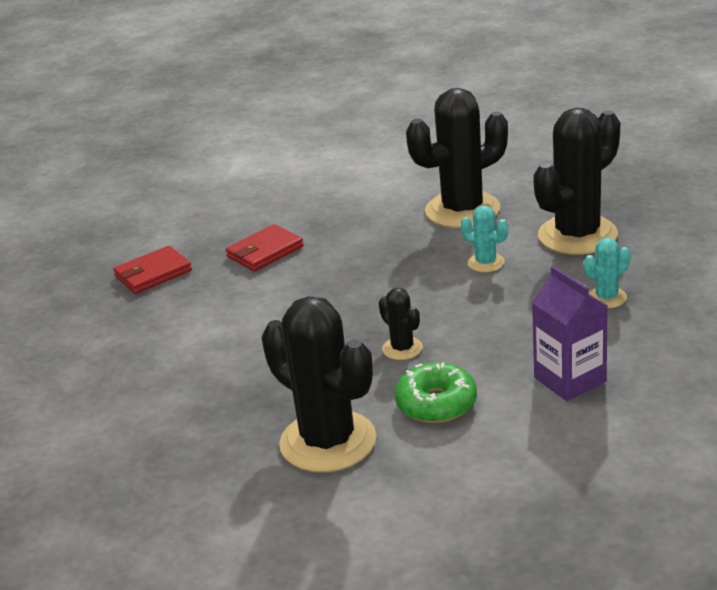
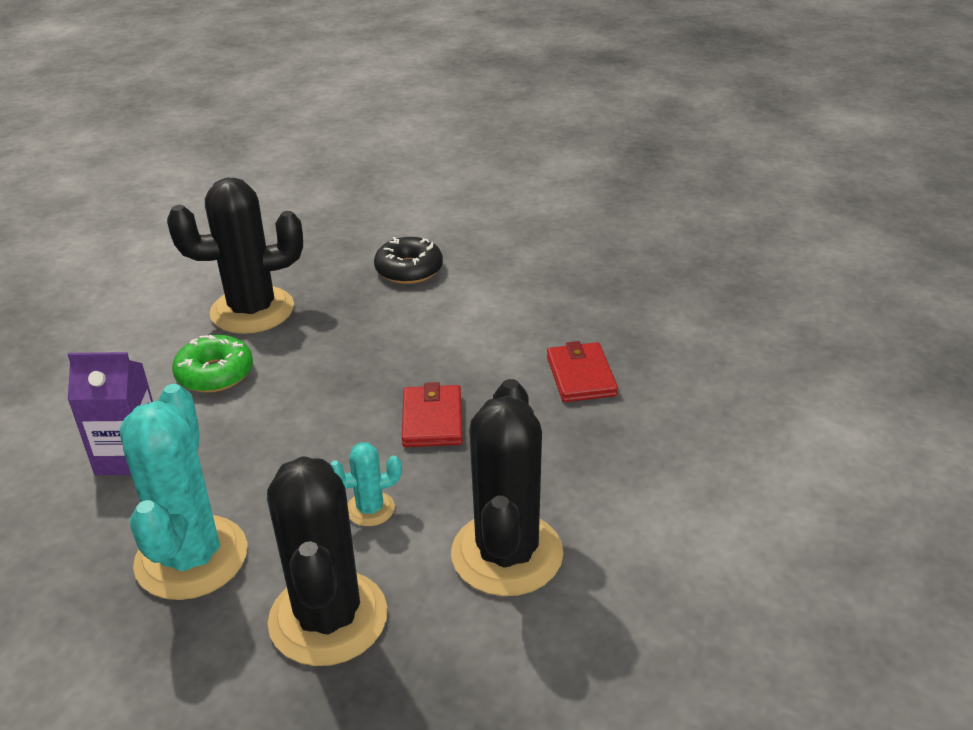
camera: 120 degrees right, 5 degrees up
(153, 273) = (614, 304): red wallet -> red wallet (432, 420)
(176, 391) = (409, 270): none -> black donut
(402, 348) = (307, 388): black cactus -> none
(606, 298) = (191, 558): turquoise cactus -> turquoise cactus, size x2.18

